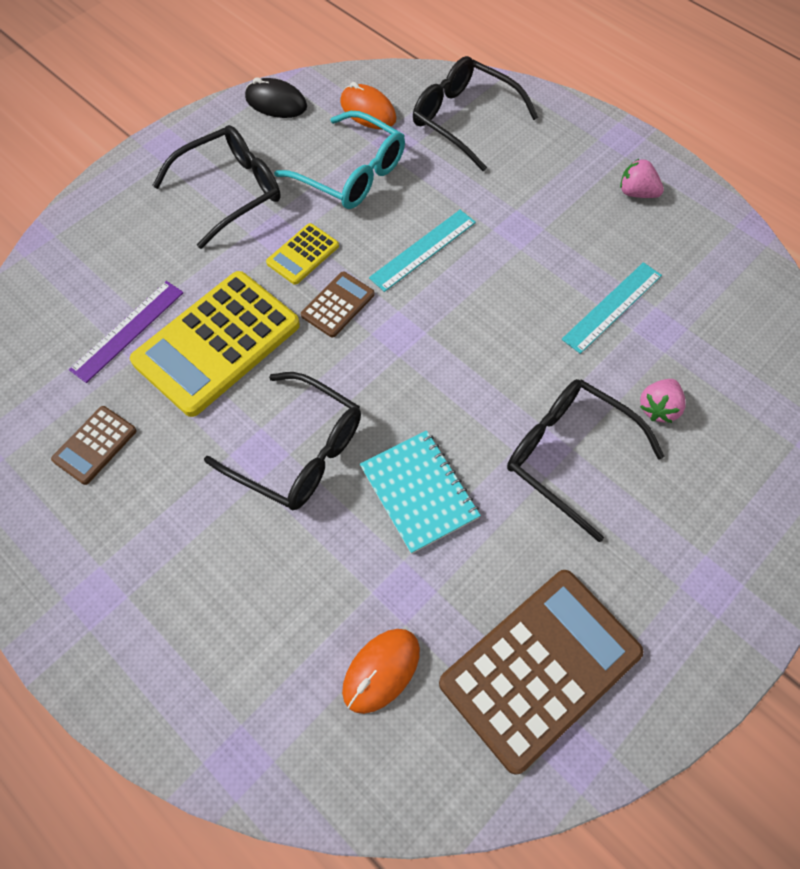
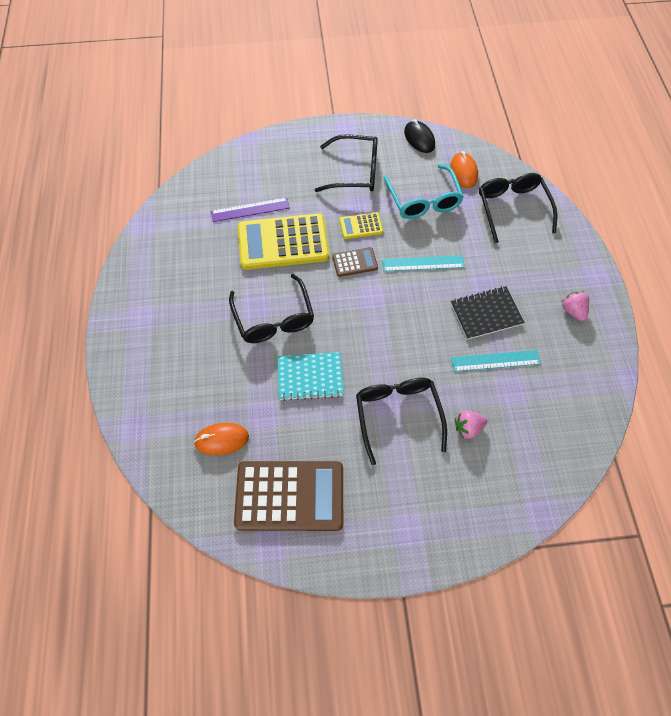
camera: 40 degrees right, 0 degrees up
(95, 445) = (193, 252): brown calculator -> none
(419, 492) = (310, 377): turquoise notebook -> turquoise notebook turned 75 degrees clockwise
(550, 260) = (486, 314): none -> black notebook

